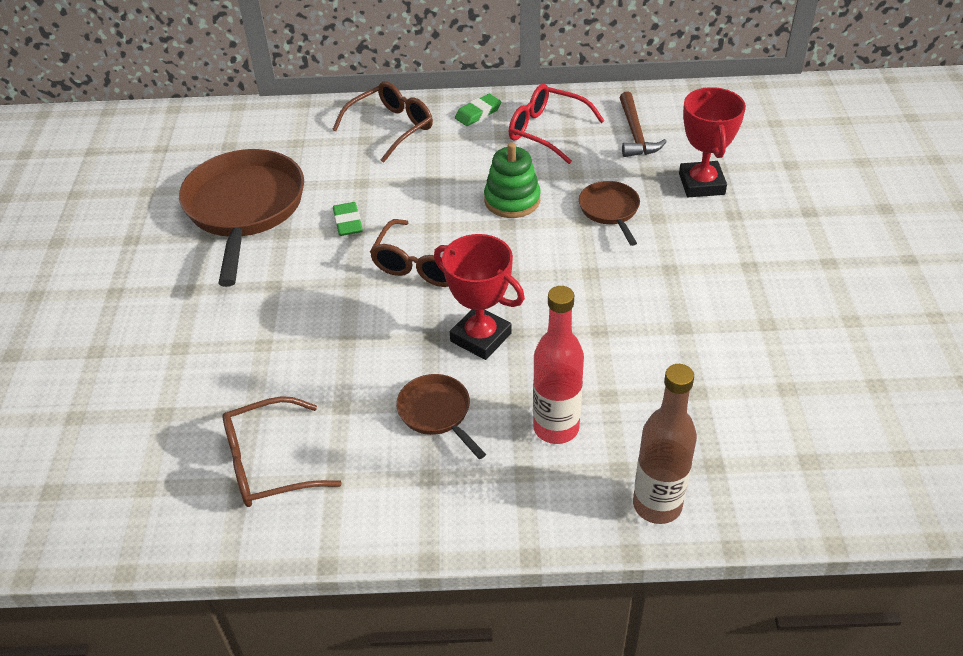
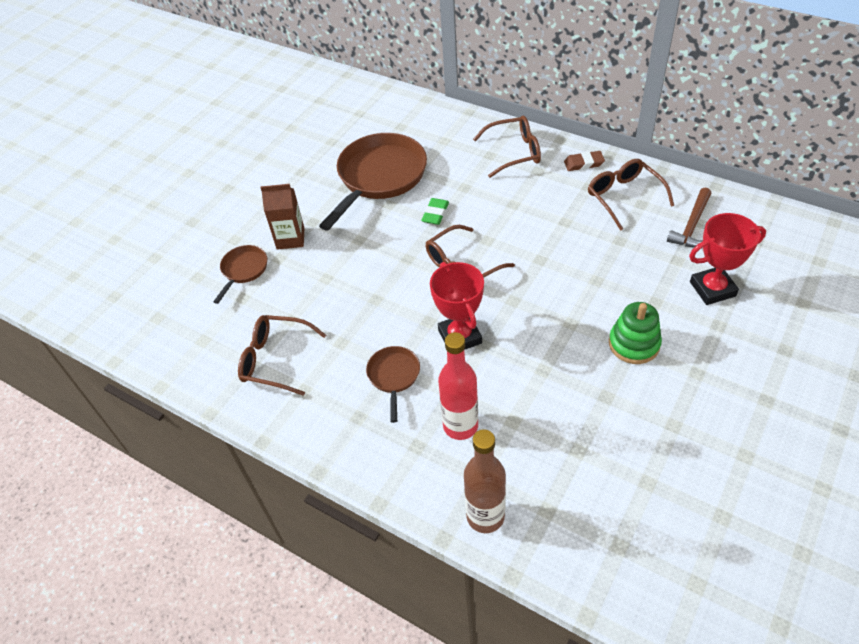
camera: 35 degrees right, 5 degrees up
(177, 319) = (290, 238): none -> brown carton
(478, 113) = (583, 163): green eraser -> brown eraser
(512, 200) = (557, 242): green stacking toy -> green stacking toy (634, 344)
(546, 131) = (623, 197): red glasses -> brown glasses
(610, 210) = (623, 281): brown pan -> brown pan (243, 270)
(701, 184) = (712, 289): red trophy -> red trophy turned 45 degrees clockwise

